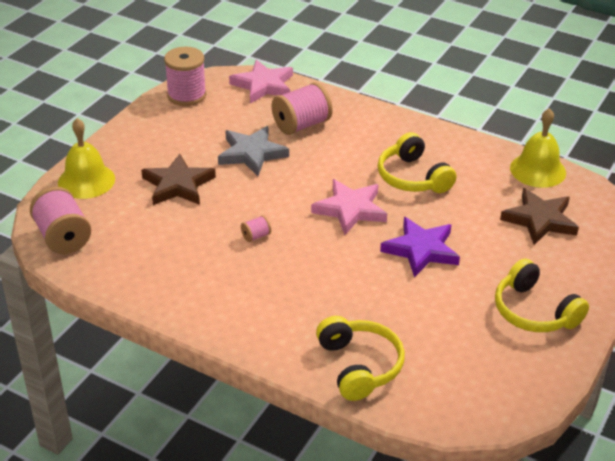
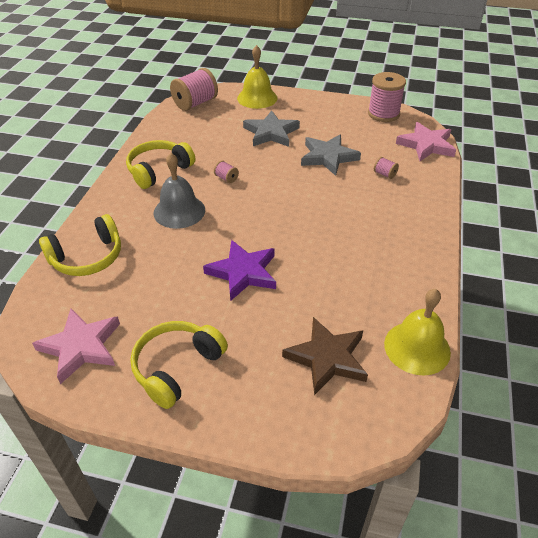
camera: 75 degrees right, 5 degrees up
(178, 185) = (271, 133): brown star -> grey star
(301, 125) = (384, 174): pink spool -> pink spool, size x0.45
(303, 282) = (179, 211): none -> grey bell
(350, 209) = (281, 221): pink star -> pink star (81, 346)
(413, 177) = (348, 252): yellow headphones -> yellow headphones (159, 170)

